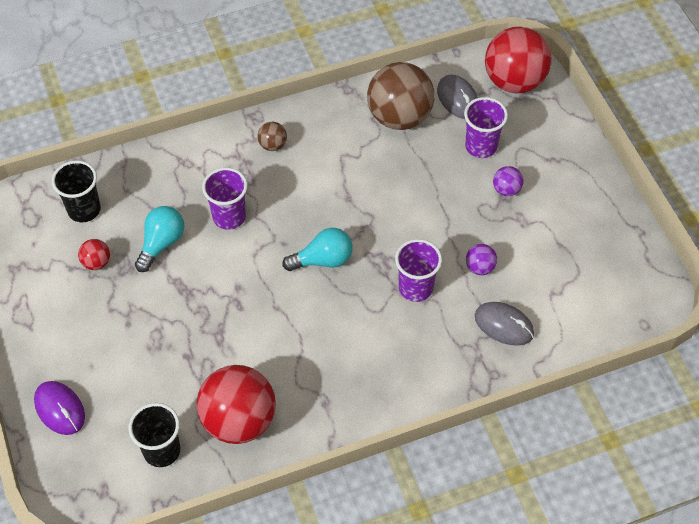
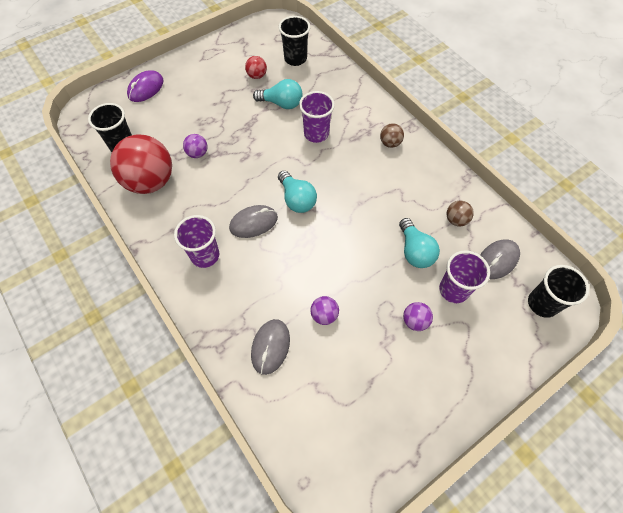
camera: 75 degrees right, 5 degrees up
(211, 357) = (197, 153): none -> purple ball
(342, 312) = (253, 223): none -> grey mouse
(399, 117) = (456, 220): brown ball -> brown ball, size x0.44
(415, 288) = (289, 269): purple cup -> purple cup (205, 255)
(426, 165) = (415, 251): none -> turquoise light bulb
(514, 81) = (542, 303): red ball -> black cup

